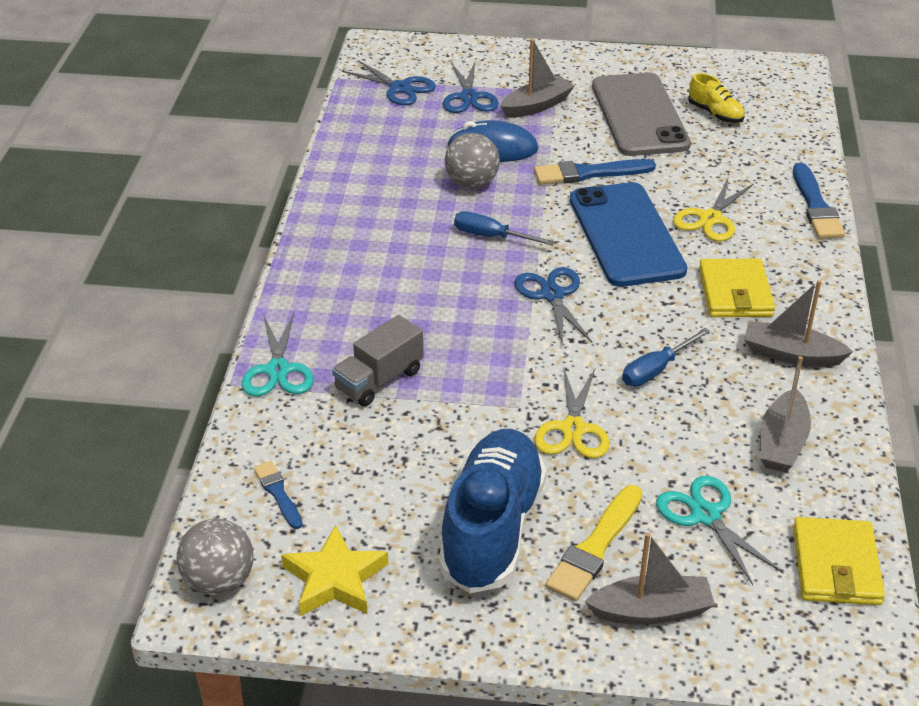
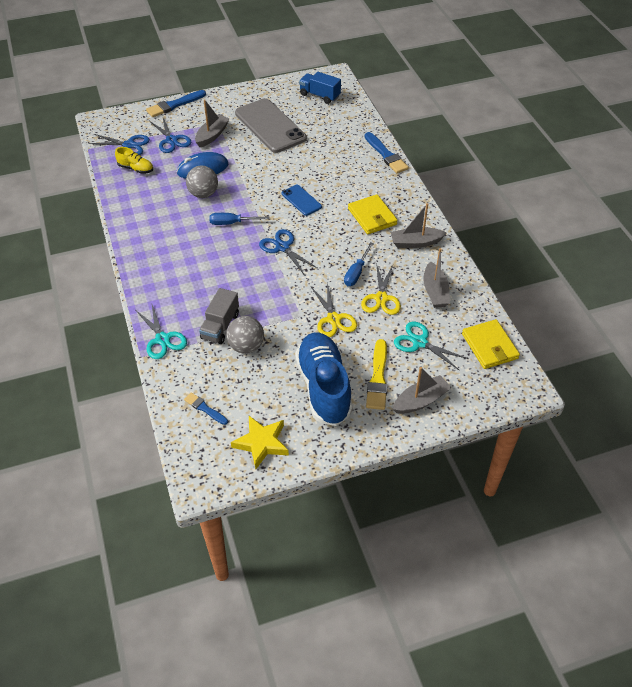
camera: 25 degrees left, 10 degrees up
(219, 581) = (203, 468): grey ball -> grey ball (246, 346)
(588, 173) = (262, 169): blue brush -> blue brush (174, 105)
(626, 235) = (301, 200): blue phone -> blue phone, size x0.49
(710, 219) = (338, 178): yellow scissors -> yellow scissors (381, 298)
(715, 114) = (309, 114): yellow shoe -> yellow shoe (136, 169)
(750, 91) = (319, 95): none -> blue truck

